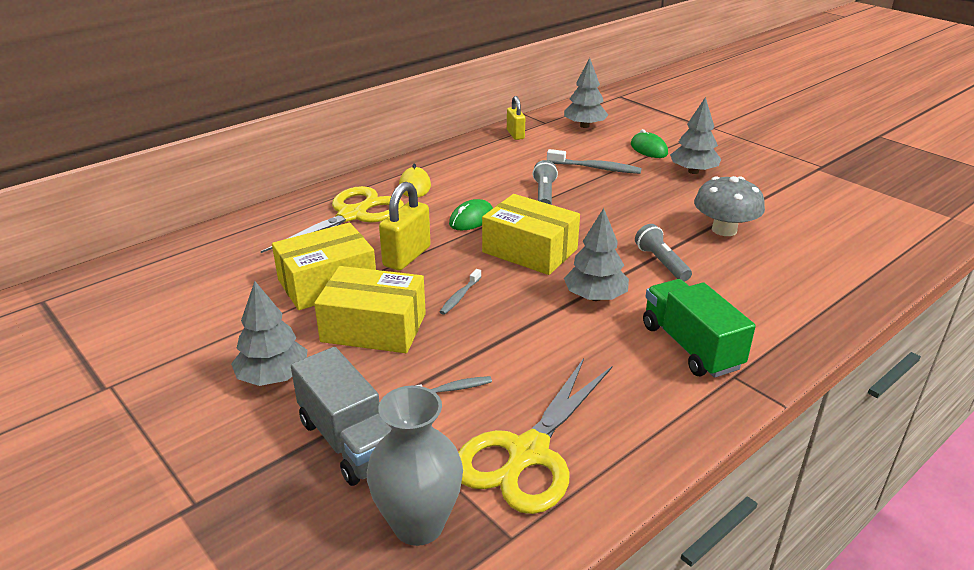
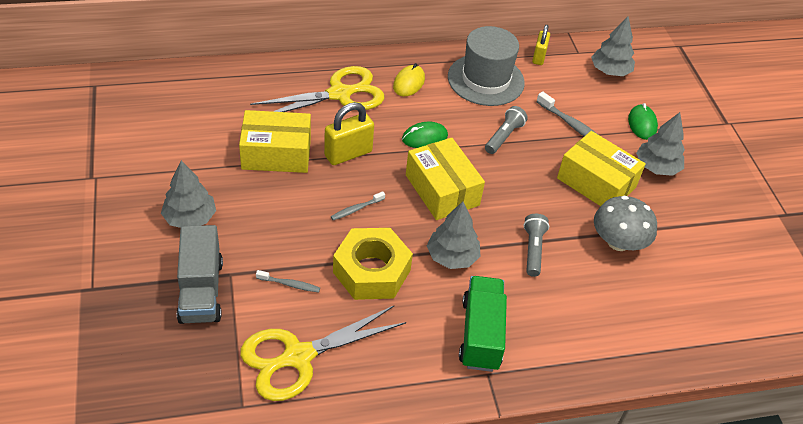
camera: 25 degrees right, 15 degrees up
(374, 327) = (278, 208): yellow box -> yellow box (596, 182)
(418, 524) = (198, 369): grey vase -> none
(485, 162) = (486, 80): none -> grey hat
(528, 340) = (372, 271): none -> yellow nut

